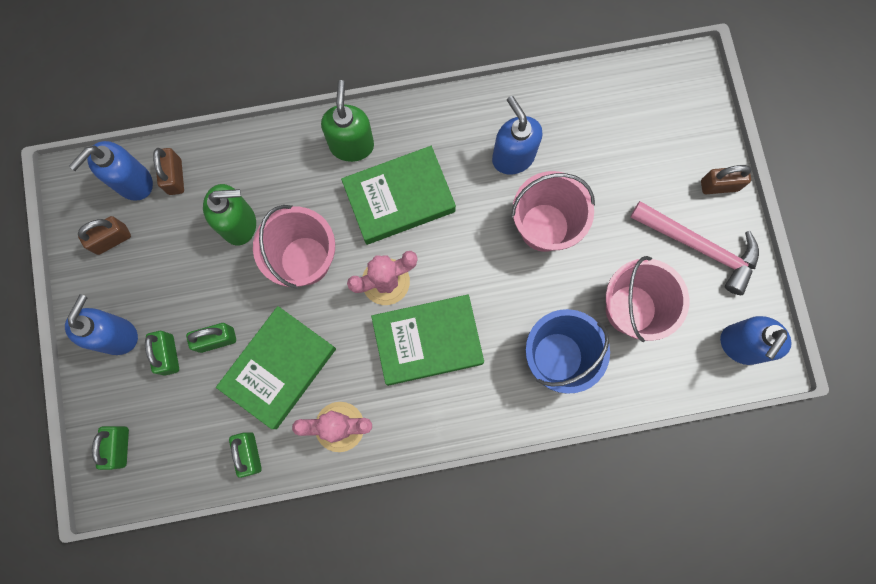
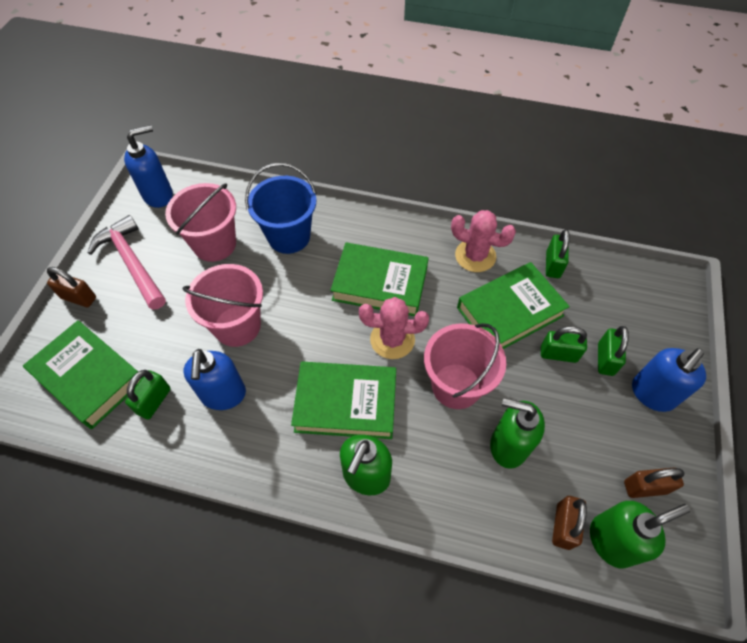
camera: 155 degrees left, 20 degrees down
(119, 447) = (661, 308): green padlock -> green padlock (154, 401)
(133, 182) = (611, 541): blue soap dispenser -> green soap dispenser
(644, 118) = (89, 377): none -> green book

